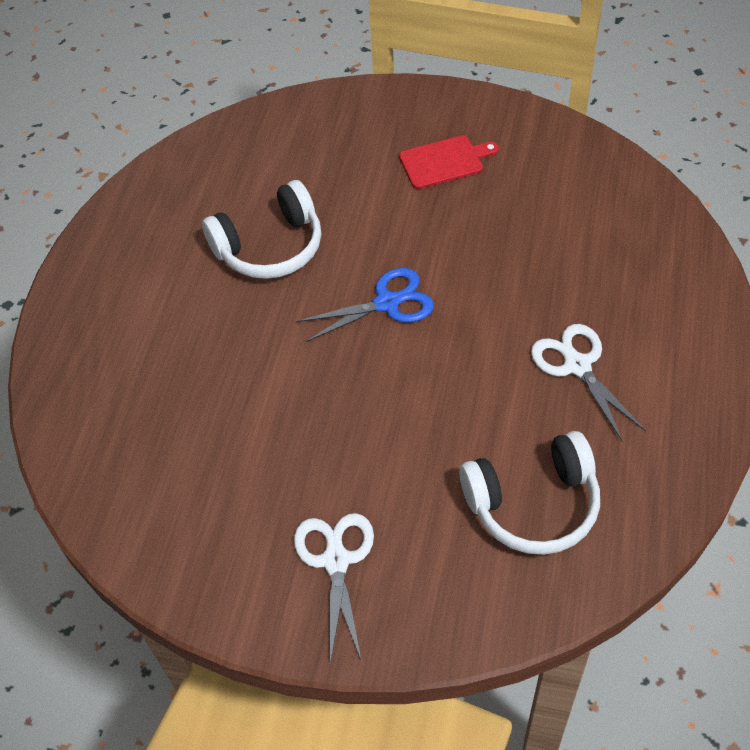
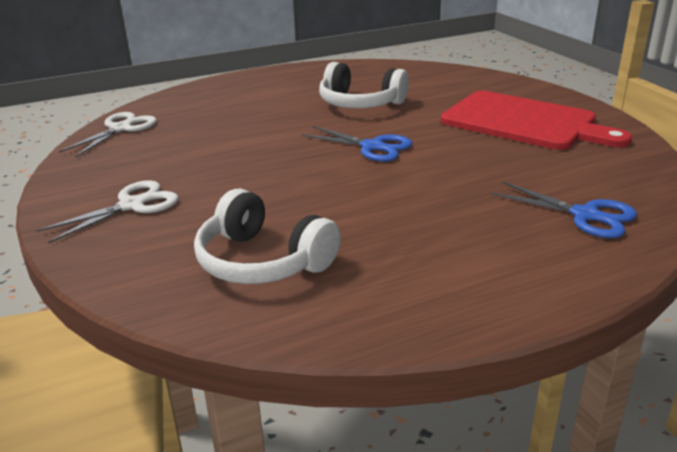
camera: 50 degrees right, 25 degrees down
(444, 161) = (524, 122): red cutting board -> red cutting board, size x2.06
(577, 366) = (427, 231): white scissors -> white scissors (120, 129)
(636, 254) = (585, 215): none -> blue scissors

